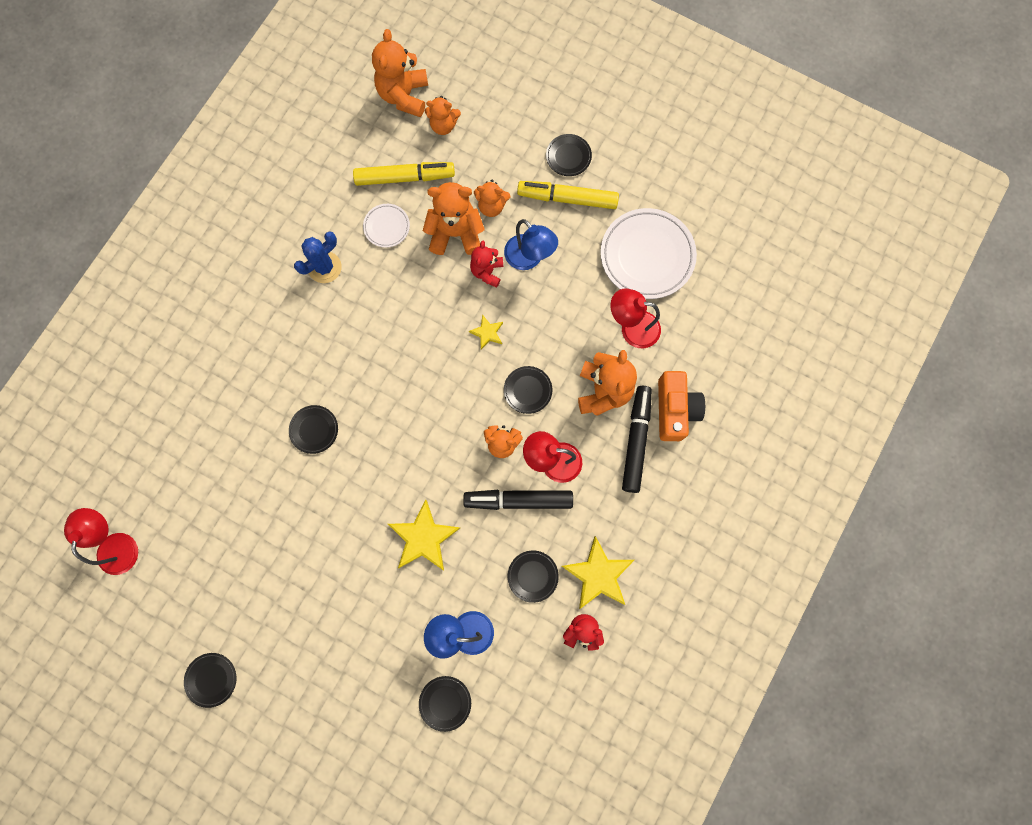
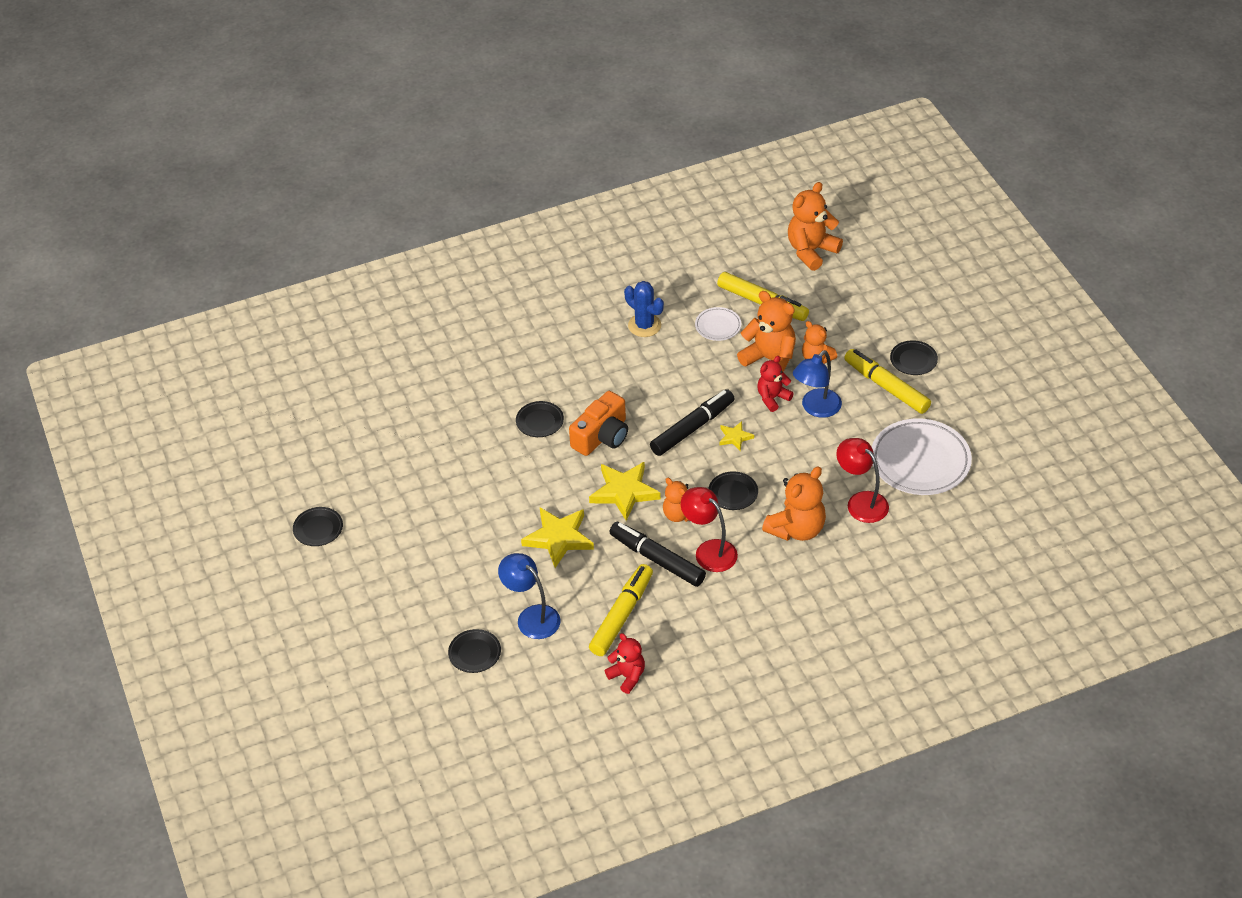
camera: 40 degrees right, 30 degrees down
(118, 544) = (332, 407): red lamp -> none
(324, 267) = (644, 325): blue cactus -> blue cactus turned 45 degrees clockwise
(443, 125) = (826, 286): orange teddy bear -> none
(529, 258) = (816, 408): blue lamp -> blue lamp turned 45 degrees clockwise
(532, 576) = (621, 615): black plate -> yellow marker
(598, 574) = (676, 647): yellow star -> yellow star (624, 492)
(636, 440) = (793, 578): black marker -> black marker (692, 428)
(674, 409) = (846, 577): orange camera -> orange camera (602, 436)

